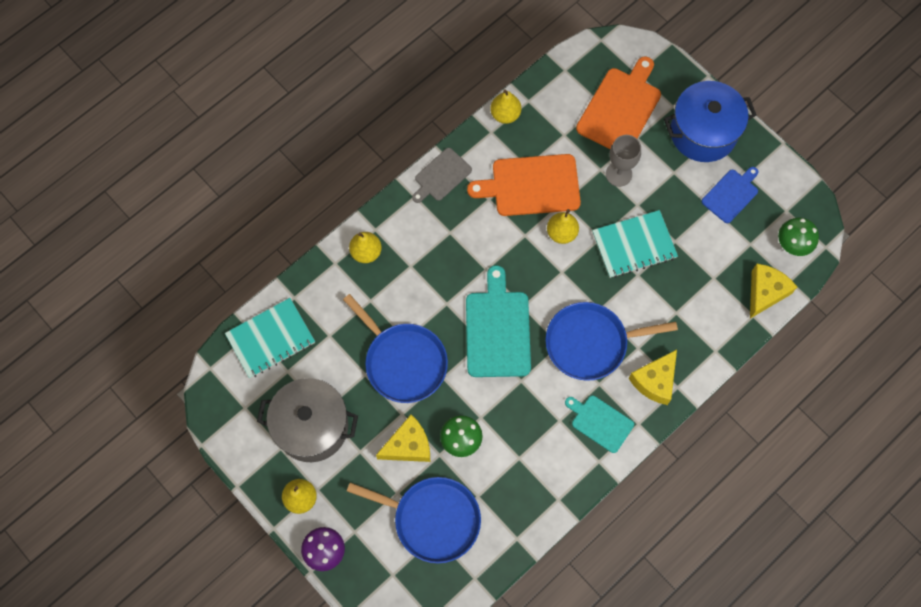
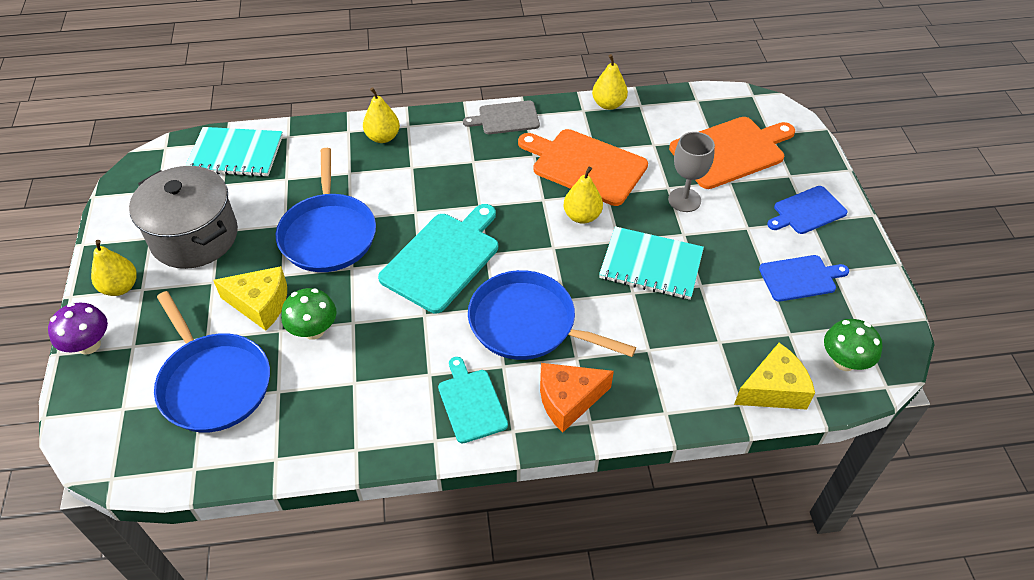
camera: 35 degrees right, 20 degrees down
(655, 381) = (568, 400): yellow cheese -> orange cheese
(703, 133) = (807, 211): blue pot -> blue cutting board

